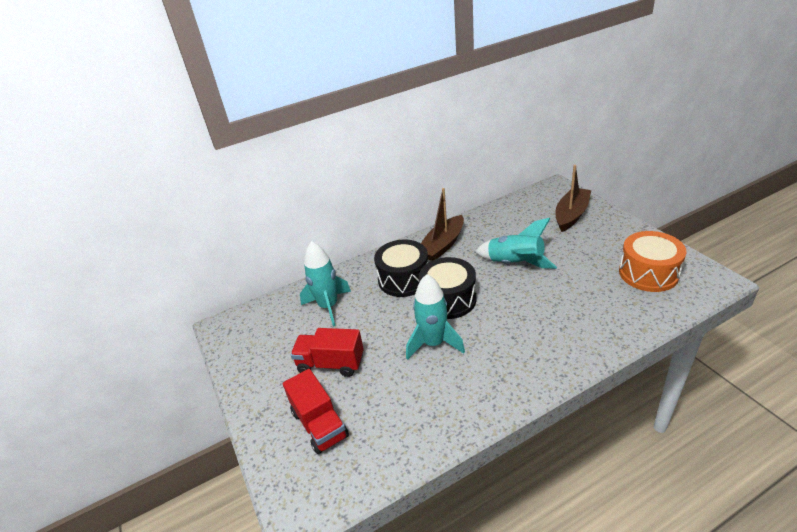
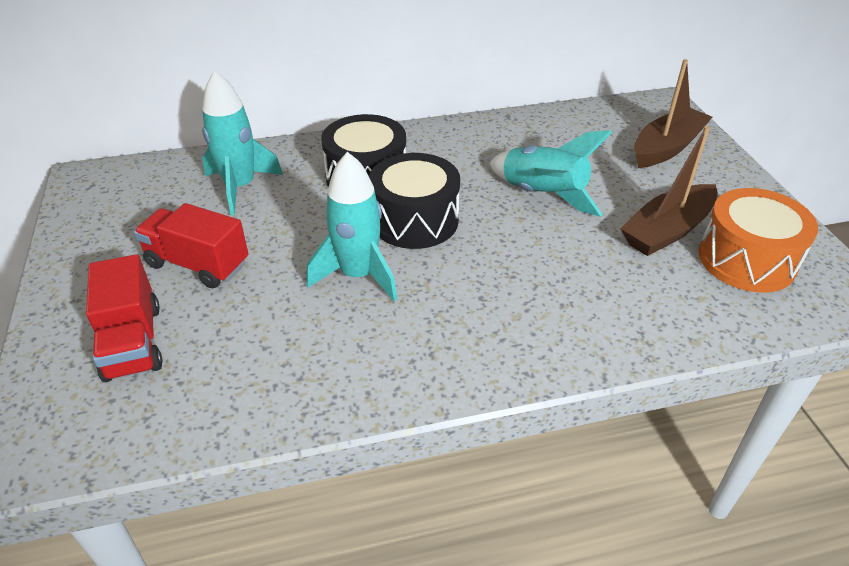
camera: 10 degrees right, 5 degrees up
(442, 245) = (448, 145): brown boat -> brown boat (667, 231)

